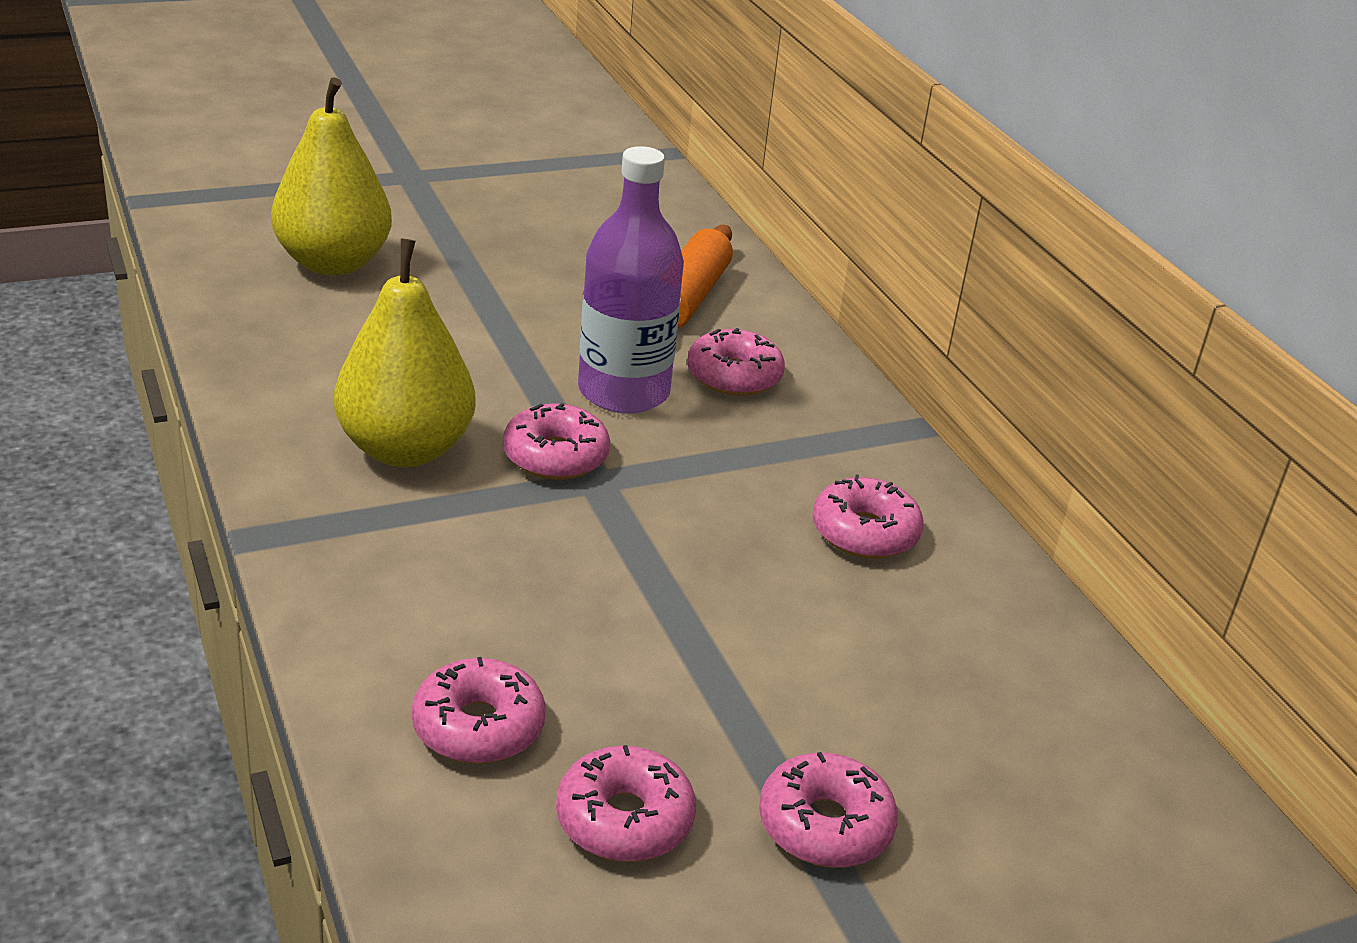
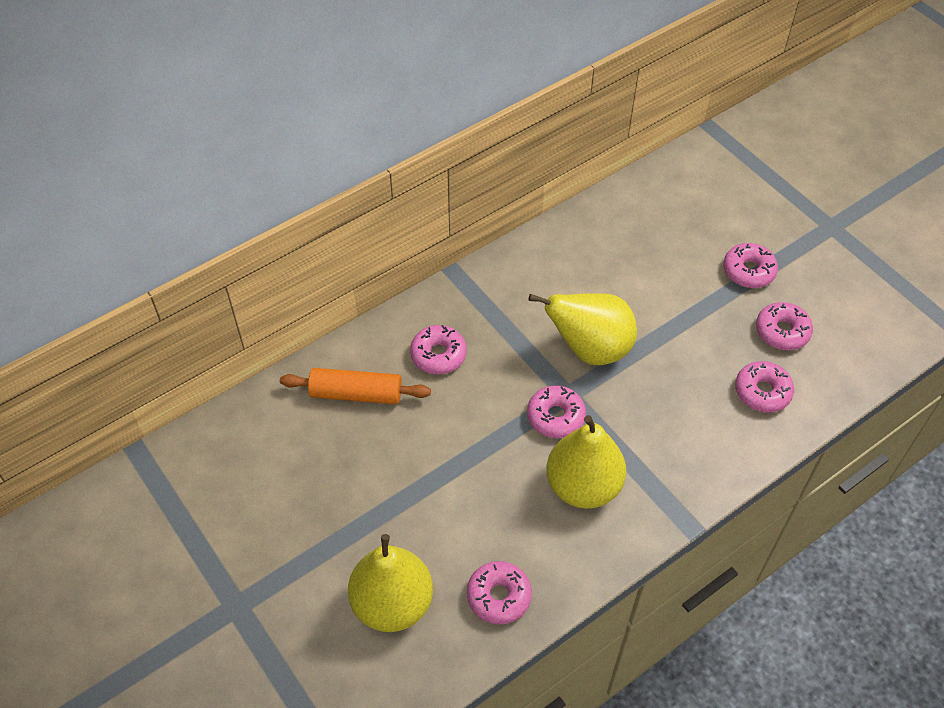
camera: 100 degrees left, 20 degrees up
(623, 392) = (478, 401): purple bottle -> none
(684, 529) = (590, 349): none -> yellow pear
(865, 532) = (556, 281): pink donut -> pink donut (499, 596)

